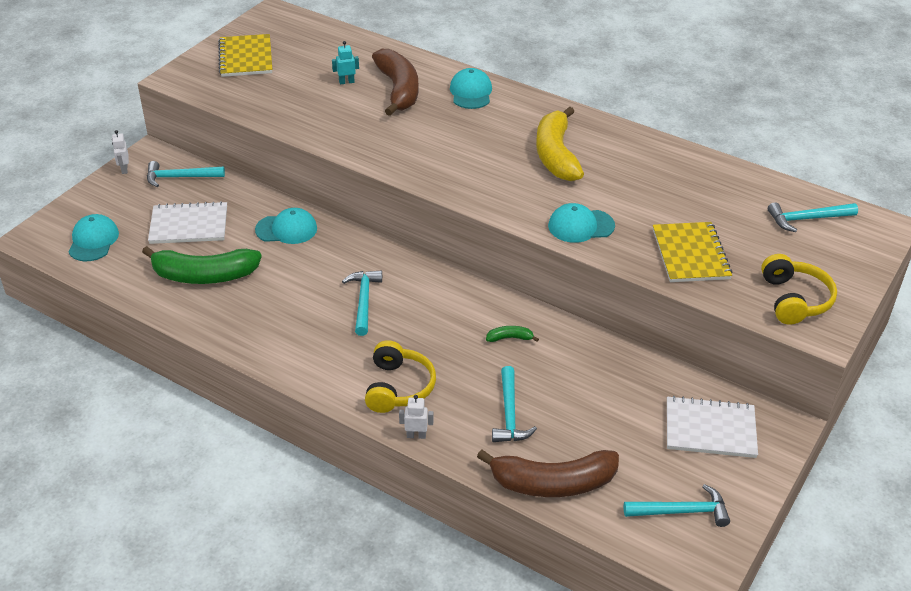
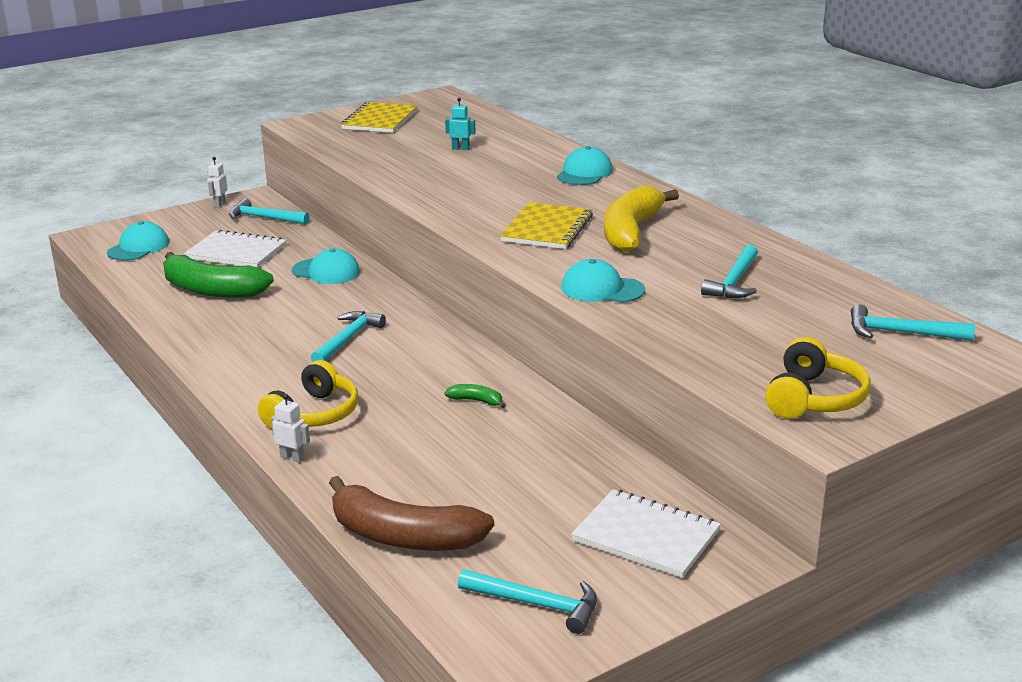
camera: 25 degrees right, 15 degrees down
(398, 90) = (508, 161): brown banana -> none
(509, 414) = (413, 464): turquoise hammer -> turquoise hammer (734, 282)
(690, 254) = (714, 335): yellow notebook -> yellow notebook (547, 228)

